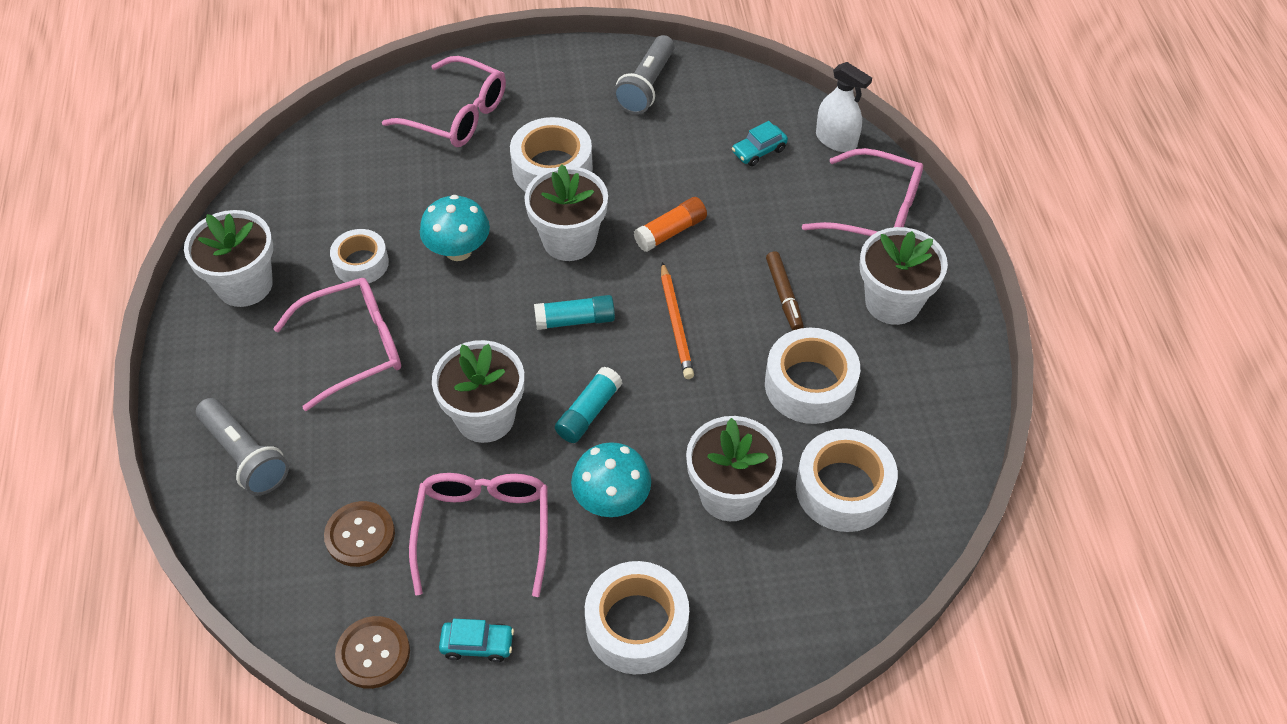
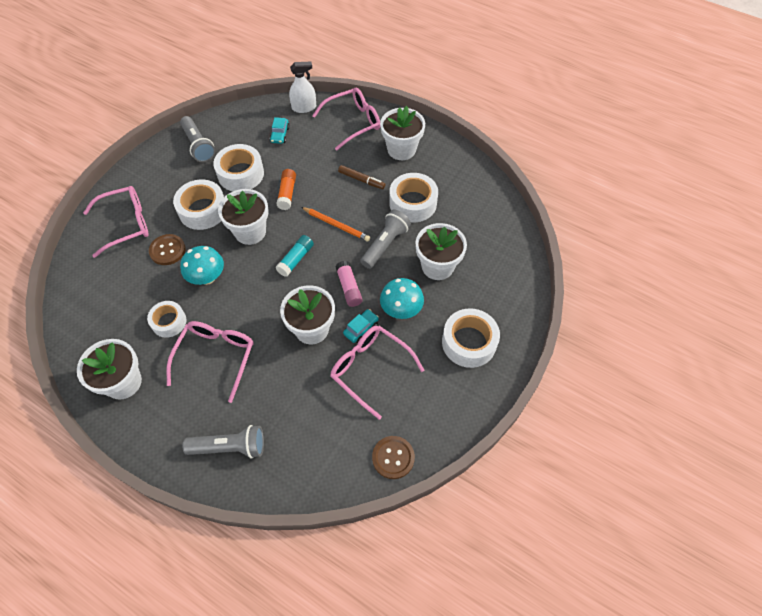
camera: 50 degrees left, 5 degrees up
(360, 535) = (325, 423): brown button -> brown button (167, 250)
(477, 645) = (426, 410): turquoise car -> turquoise car (361, 329)
(588, 412) = (349, 288): turquoise glue stick -> pink glue stick
(702, 403) = (385, 244): none -> grey flashlight
(843, 489) = (470, 228): white tape -> white tape (241, 174)

